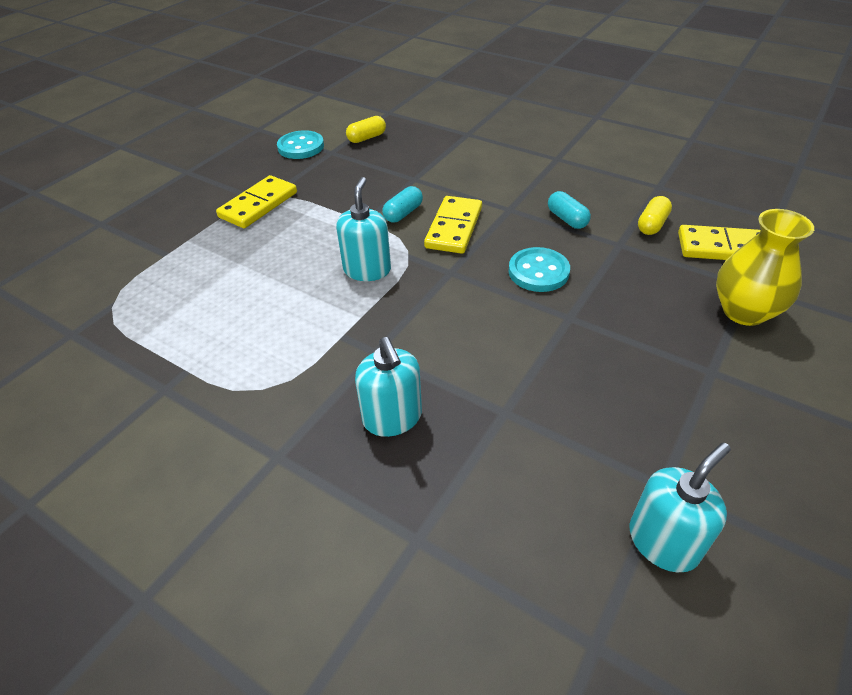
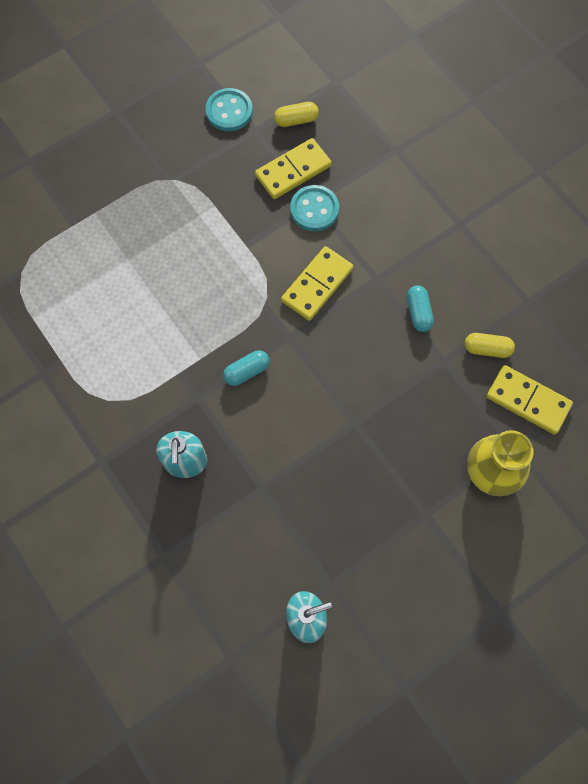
camera: 20 degrees right, 25 degrees up
(258, 205) = (164, 188): yellow domino -> yellow domino (293, 171)
(367, 270) = (225, 308): turquoise soap dispenser -> none
(403, 213) = (283, 249): turquoise capsule -> turquoise capsule (247, 371)
(538, 272) = (358, 366): turquoise button -> turquoise button (314, 209)
(652, 224) = (487, 349): yellow capsule -> yellow capsule turned 45 degrees clockwise

